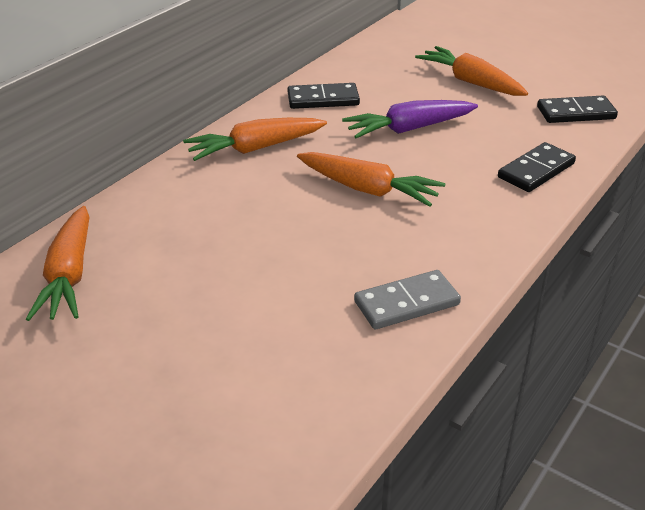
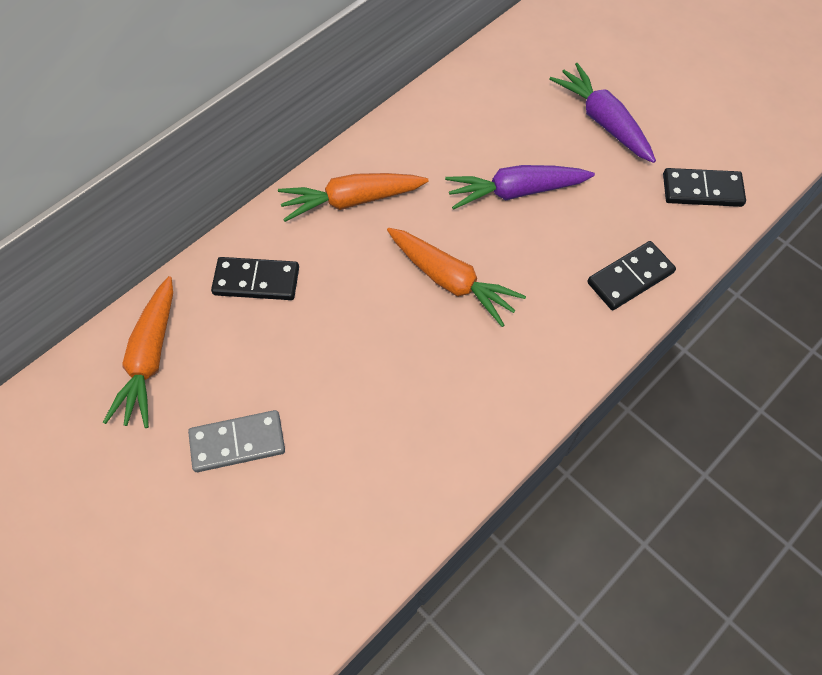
camera: 10 degrees right, 25 degrees up
(323, 99) = (437, 129): black domino -> black domino (256, 281)
(406, 303) = (450, 447): grey domino -> grey domino (237, 442)
(471, 82) = (603, 121): orange carrot -> purple carrot

